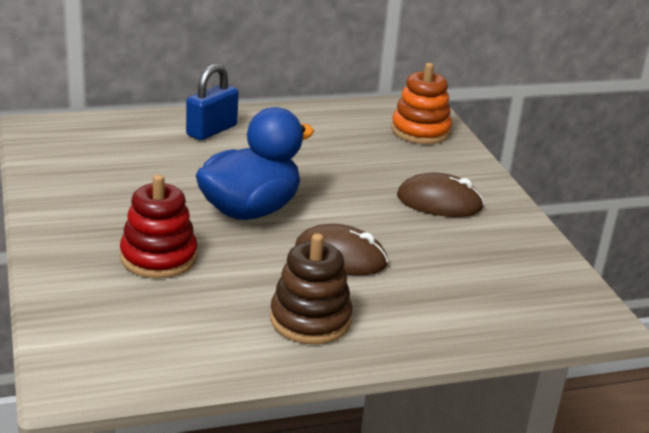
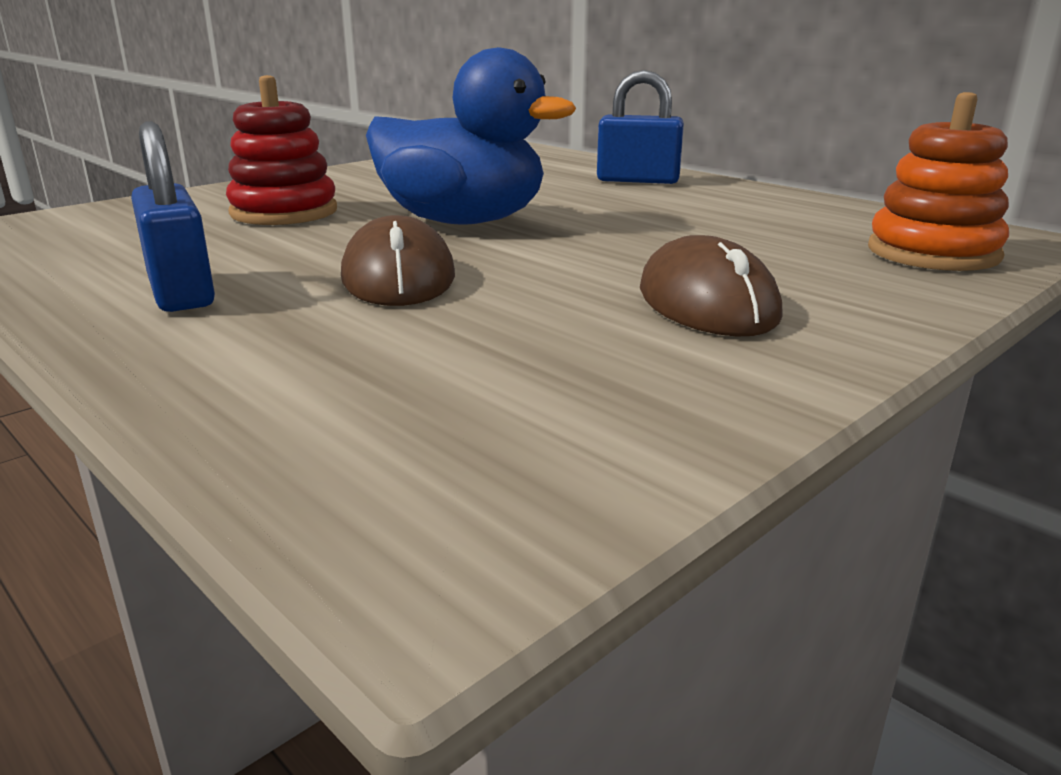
camera: 65 degrees right, 5 degrees down
(310, 320) = (181, 292): brown stacking toy -> blue padlock

